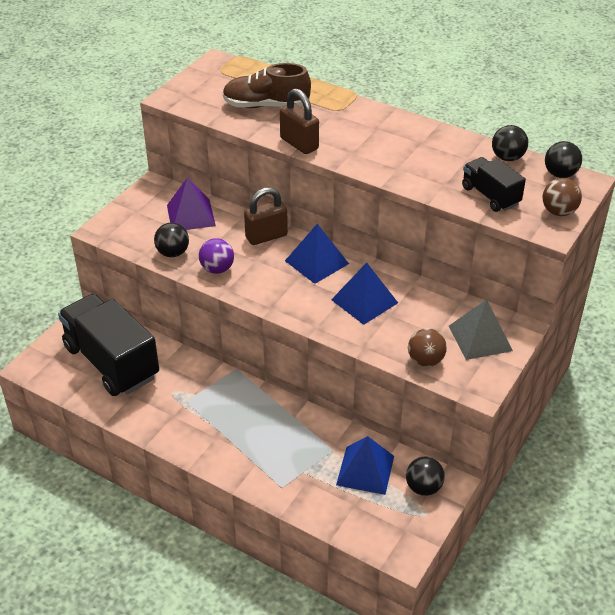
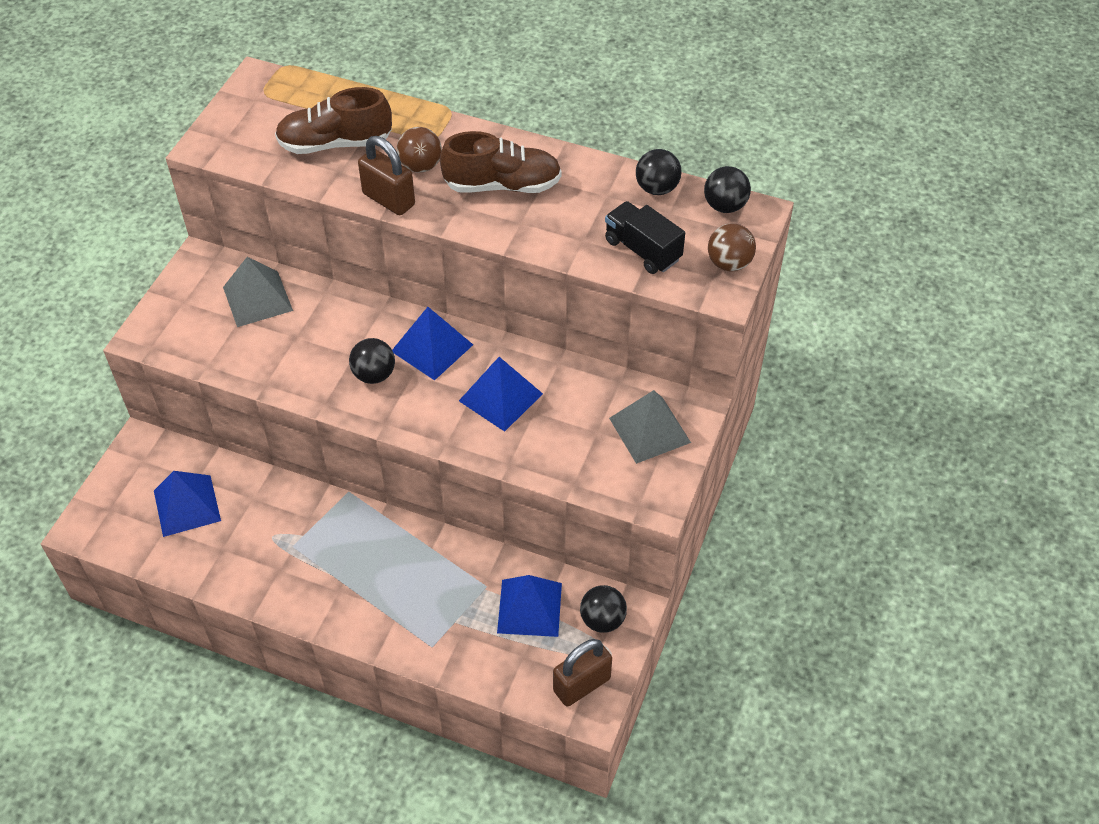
camera: 10 degrees left, 10 degrees up
(111, 362) = (187, 505): black truck -> blue pyramid
(173, 253) = (244, 359): black ball -> black ball (374, 375)
(191, 215) = (257, 298): purple pyramid -> grey pyramid
(217, 269) = (306, 375): purple ball -> none
(266, 236) = (361, 318): brown padlock -> brown padlock (581, 684)
(387, 143) = (502, 185): none -> brown shoe
(425, 360) = (587, 471): brown ball -> brown ball (420, 166)

